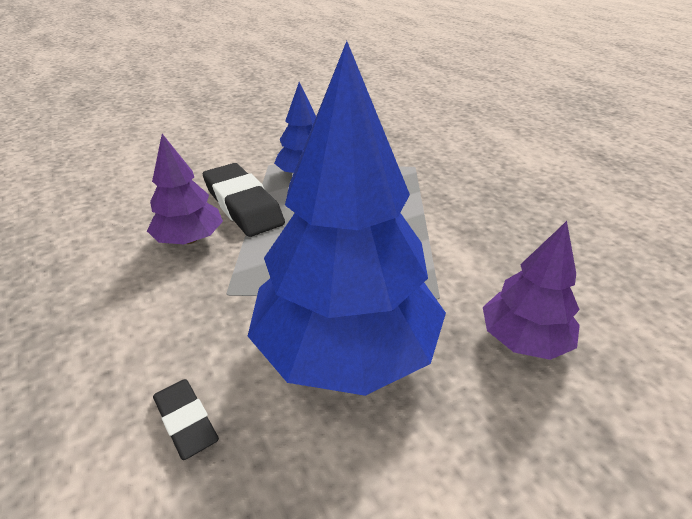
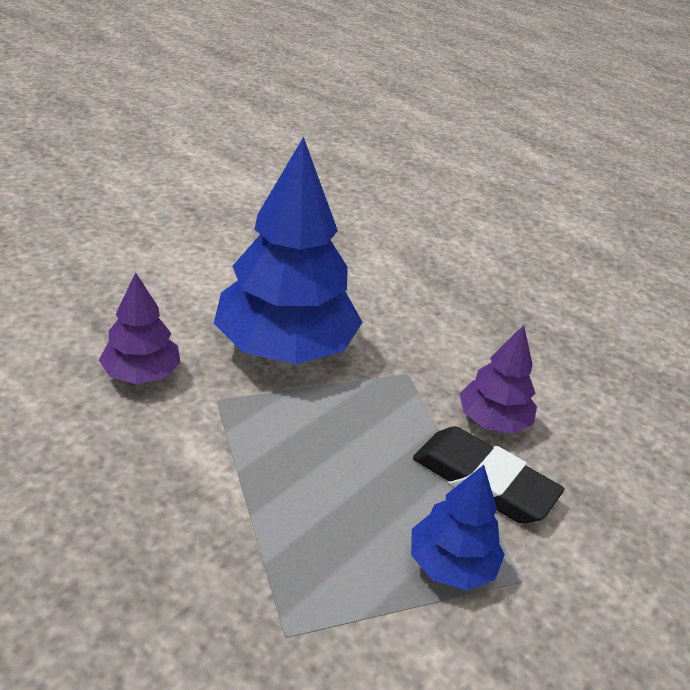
camera: 155 degrees right, 0 degrees up
(186, 421) = (364, 297): black eraser -> none

